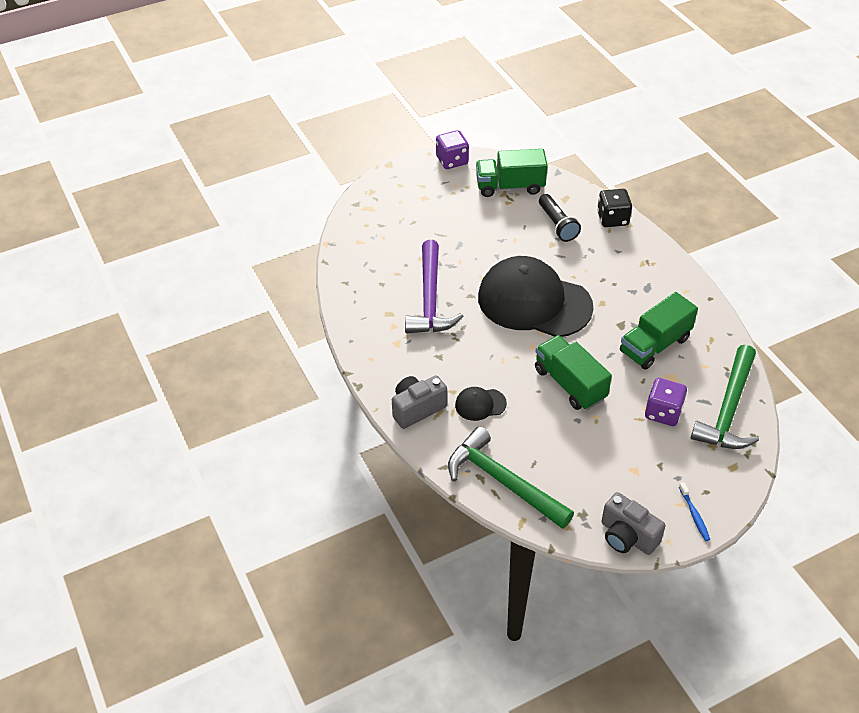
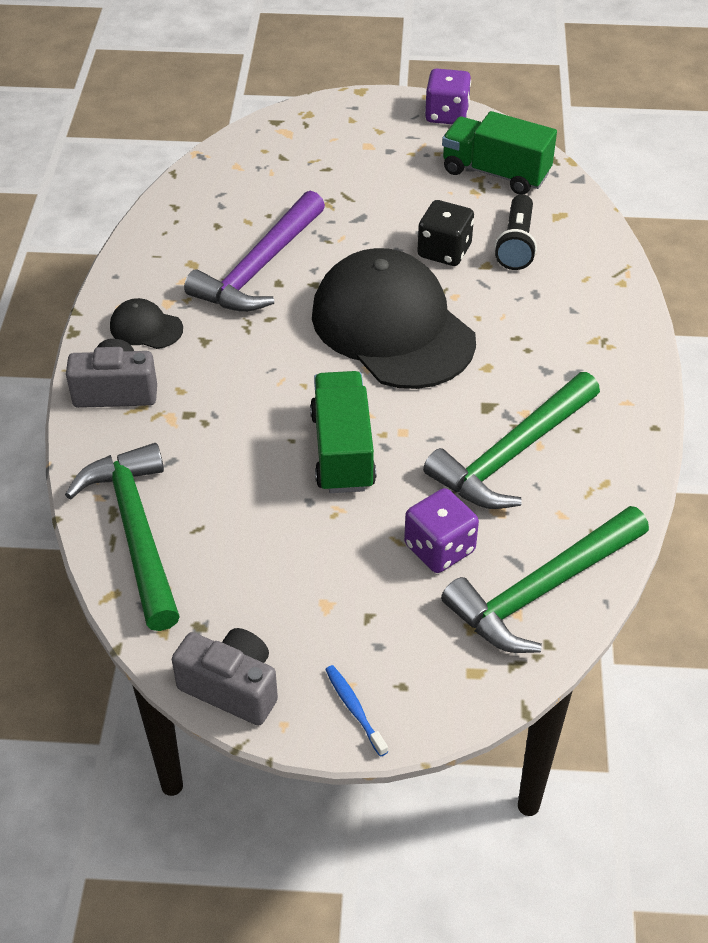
camera: 30 degrees right, 0 degrees up
(480, 404) = (199, 422): black cap -> black cap (146, 328)
(612, 219) = (604, 266): black dice -> black dice (444, 251)
(627, 536) = (232, 688): grey camera -> grey camera turned 135 degrees clockwise
(655, 345) = (511, 454): green truck -> green hammer
(694, 515) = (354, 709): blue toothbrush -> blue toothbrush turned 135 degrees clockwise

